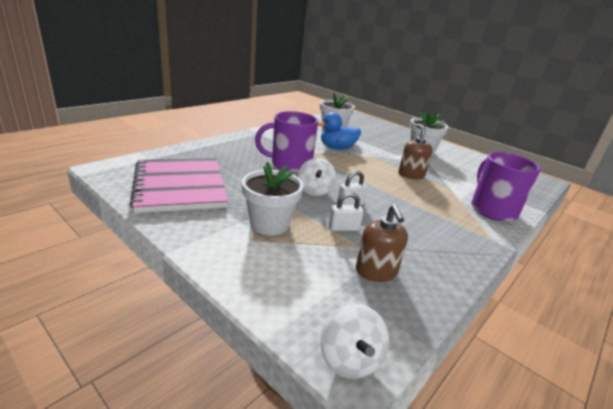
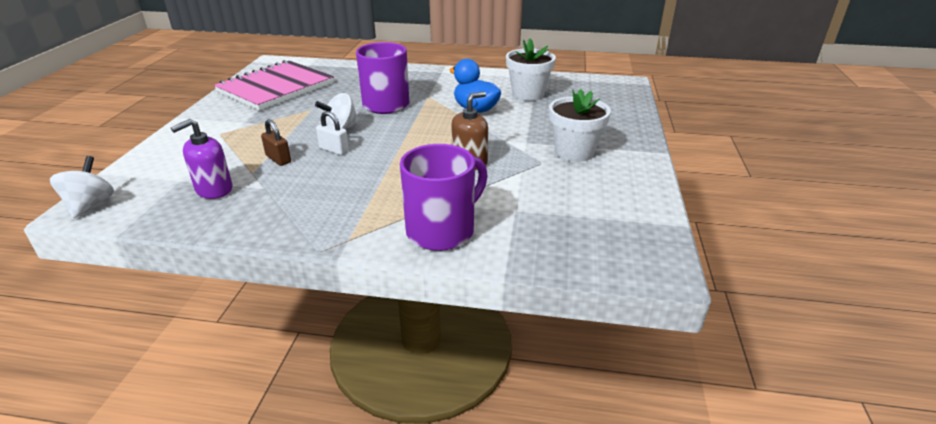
camera: 60 degrees right, 5 degrees up
(269, 224) = (250, 132): white flower pot -> none
(343, 228) = (278, 159): white padlock -> brown padlock
(350, 360) = (90, 205): white spinning top -> white spinning top turned 135 degrees clockwise
(376, 271) = (214, 189): brown soap dispenser -> purple soap dispenser

